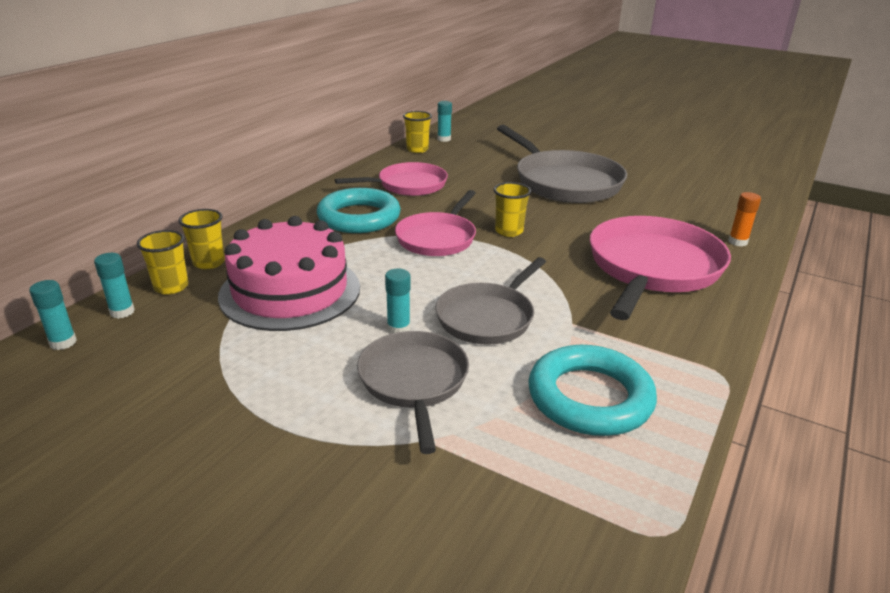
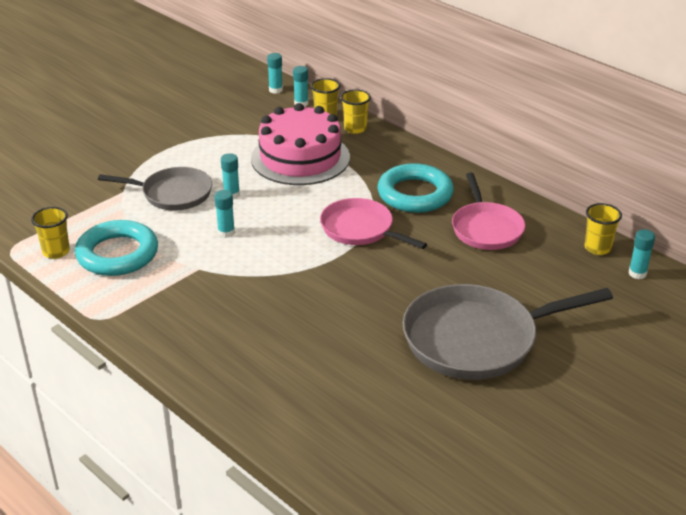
camera: 105 degrees right, 5 degrees up
(488, 317) = (226, 232): grey pan -> turquoise glue stick
(509, 231) = (361, 271): yellow cup -> yellow cup (56, 251)
(652, 268) = (257, 338): pink pan -> none
(737, 242) = (283, 422): orange glue stick -> none

